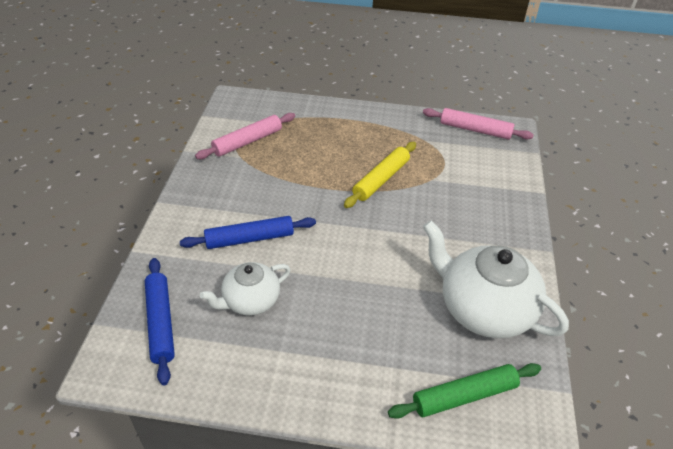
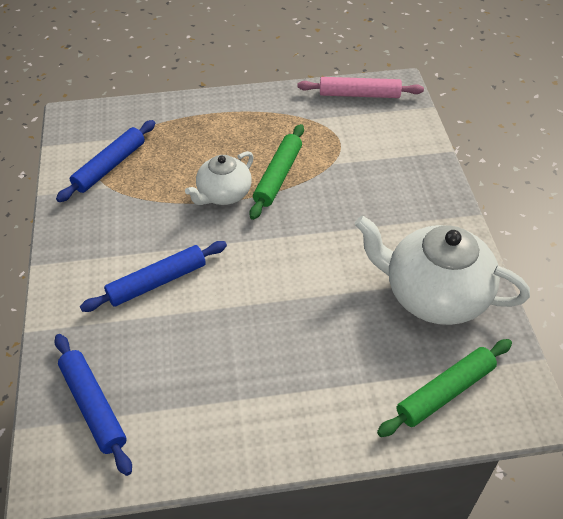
camera: 15 degrees left, 5 degrees up
(247, 142) = (110, 166): pink rolling pin -> blue rolling pin
(250, 301) = (185, 353): white teapot -> white teapot (223, 194)
(381, 179) = (278, 176): yellow rolling pin -> green rolling pin

